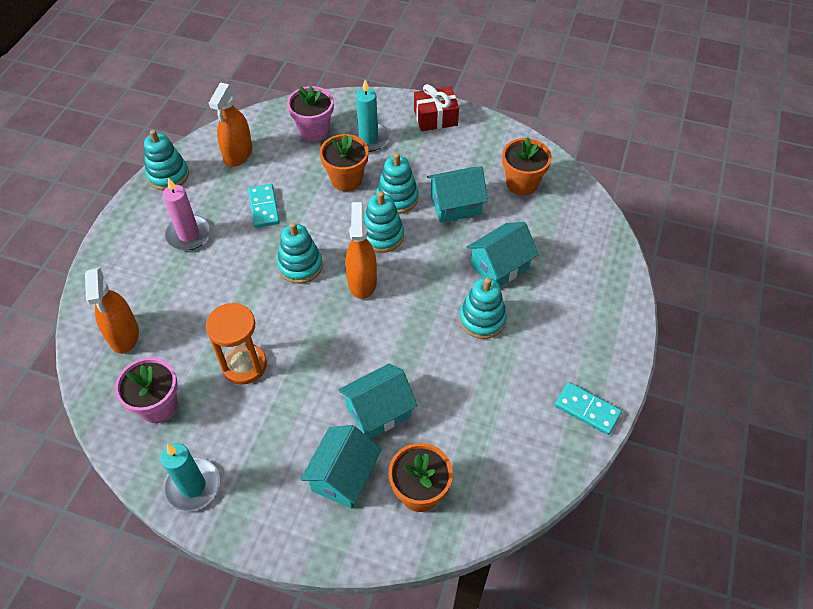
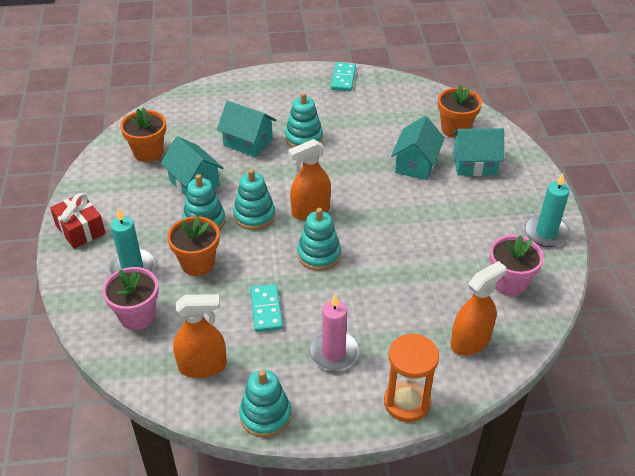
camera: 115 degrees left, 10 degrees down
(244, 365) = (436, 248): orange hourglass -> orange hourglass (407, 402)
(264, 207) = (266, 309): turquoise domino -> turquoise domino turned 60 degrees counterclockwise
(378, 411) = (416, 164): turquoise house -> turquoise house turned 75 degrees clockwise

